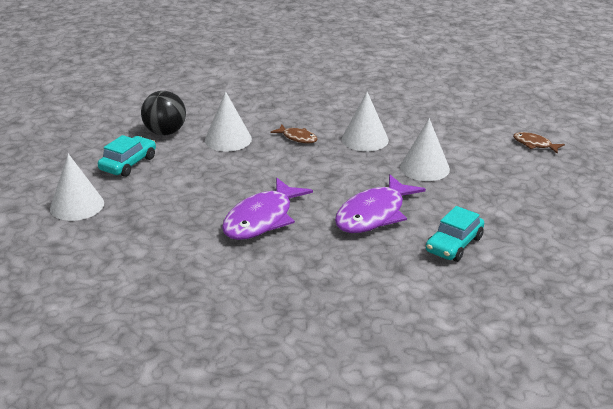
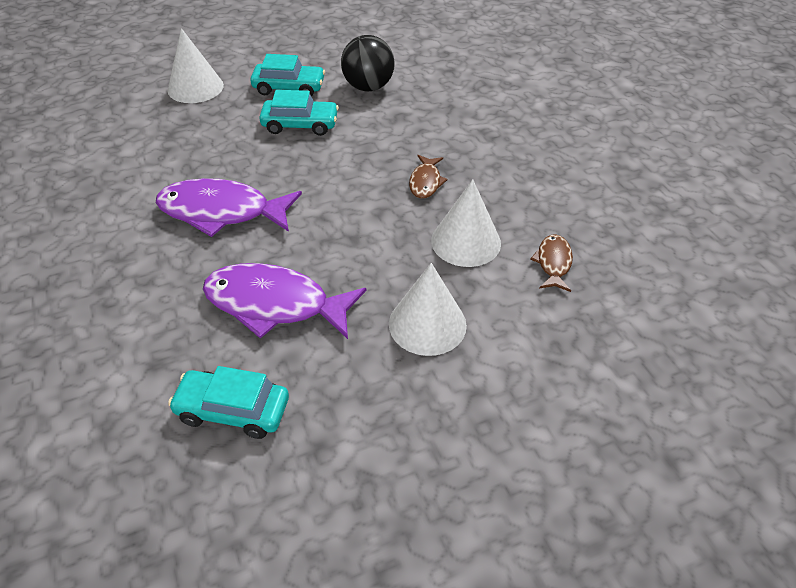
camera: 65 degrees right, 15 degrees up
(185, 168) = (300, 124): none -> turquoise car
(228, 139) = (383, 132): white cone -> none
(534, 144) = (600, 450): brown fish -> brown fish (553, 263)

